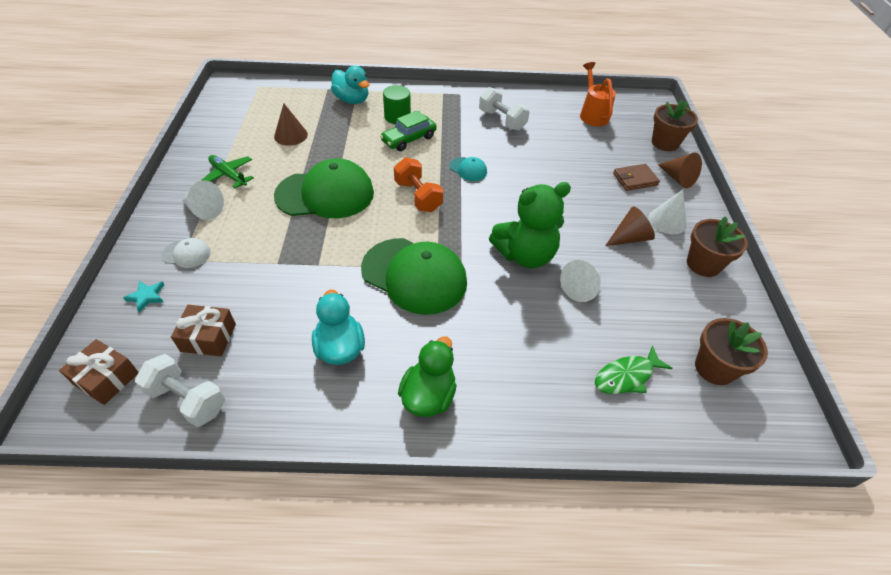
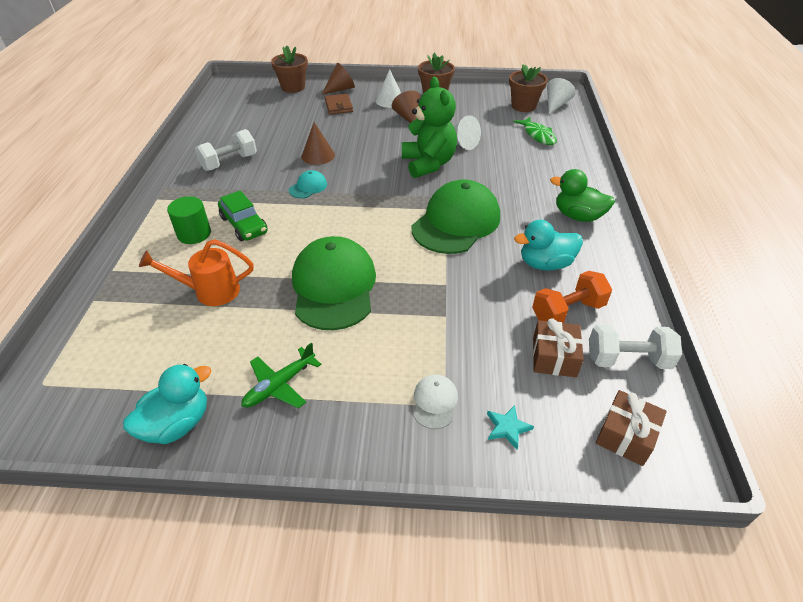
camera: 85 degrees left, 5 degrees down
(187, 399) = (627, 360): white dumbbell -> white dumbbell turned 60 degrees clockwise
(204, 210) = (352, 400): white cone -> white cone (556, 105)
(291, 135) = (201, 329): brown cone -> brown cone (318, 155)
(352, 100) = (137, 274): turquoise duck -> turquoise duck (177, 424)
(418, 196) = (346, 219): orange dumbbell -> orange dumbbell (567, 311)
(592, 114) = (238, 113): orange watering can -> orange watering can (210, 291)

